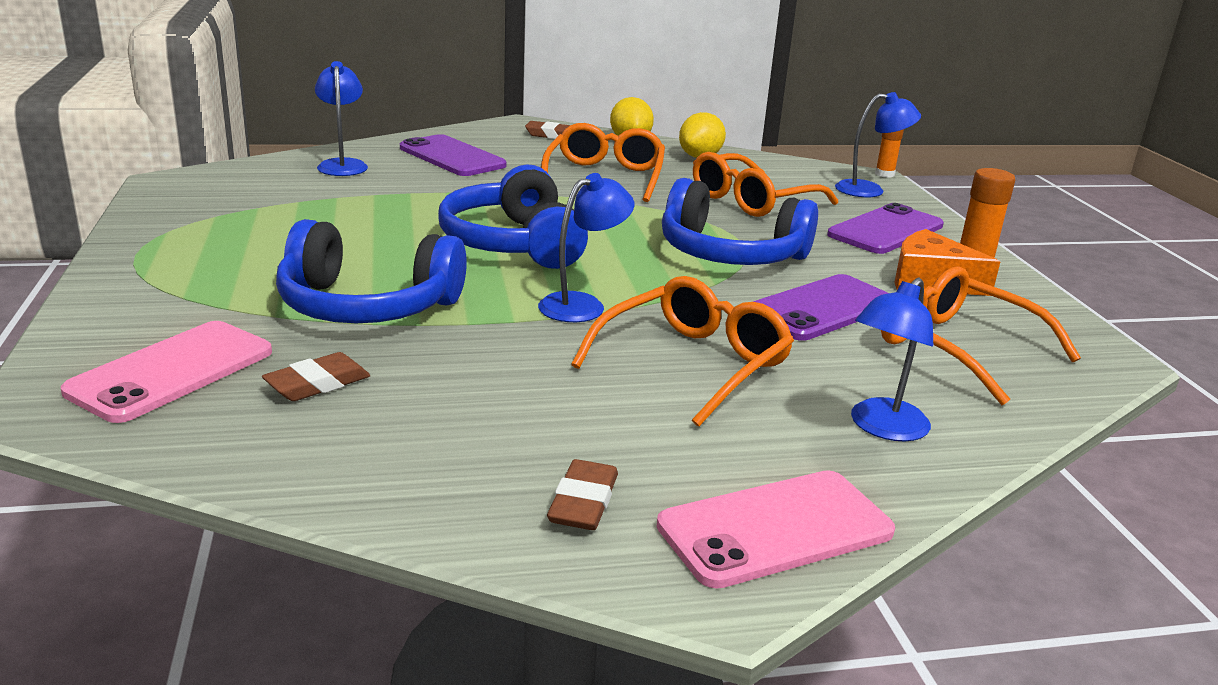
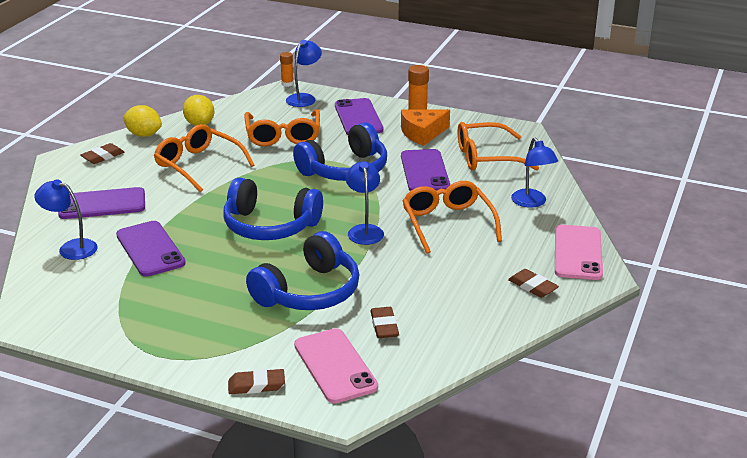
camera: 55 degrees left, 5 degrees up
(90, 328) = (256, 385): none -> brown eraser
(380, 197) = (150, 249): none -> purple phone

